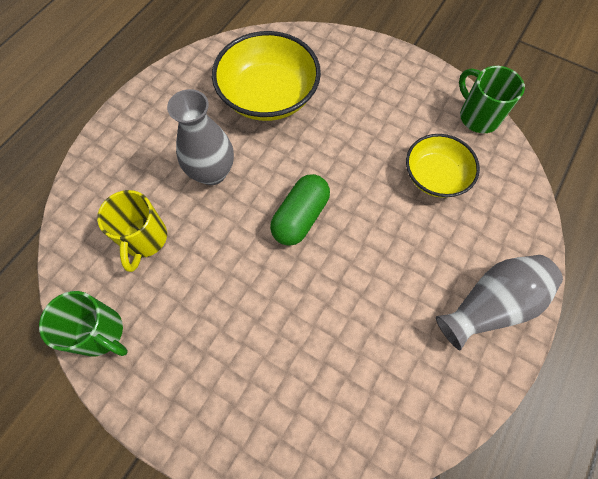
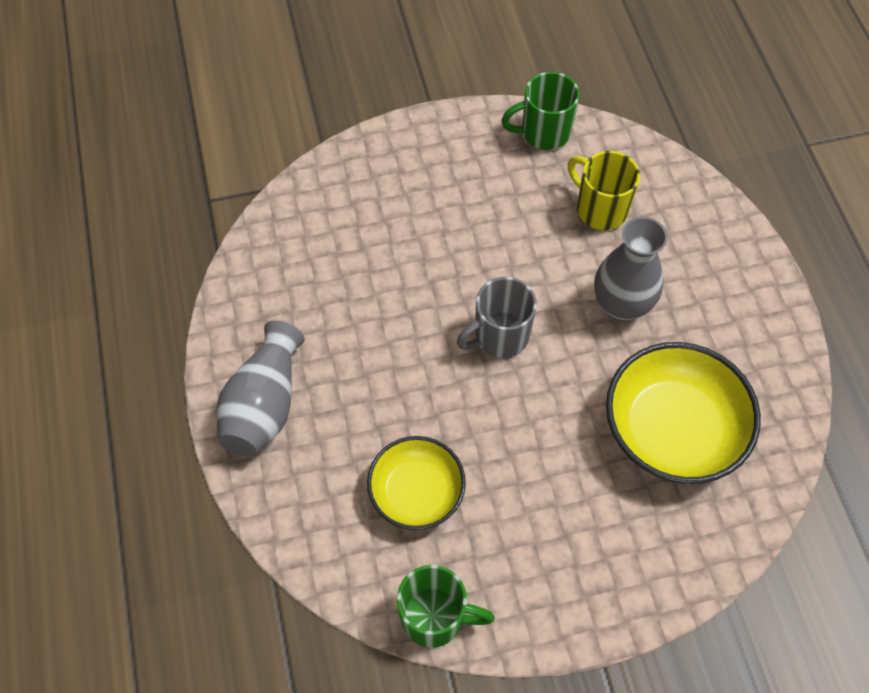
camera: 135 degrees right, 5 degrees down
(300, 217) = (499, 336): green capsule -> grey mug

